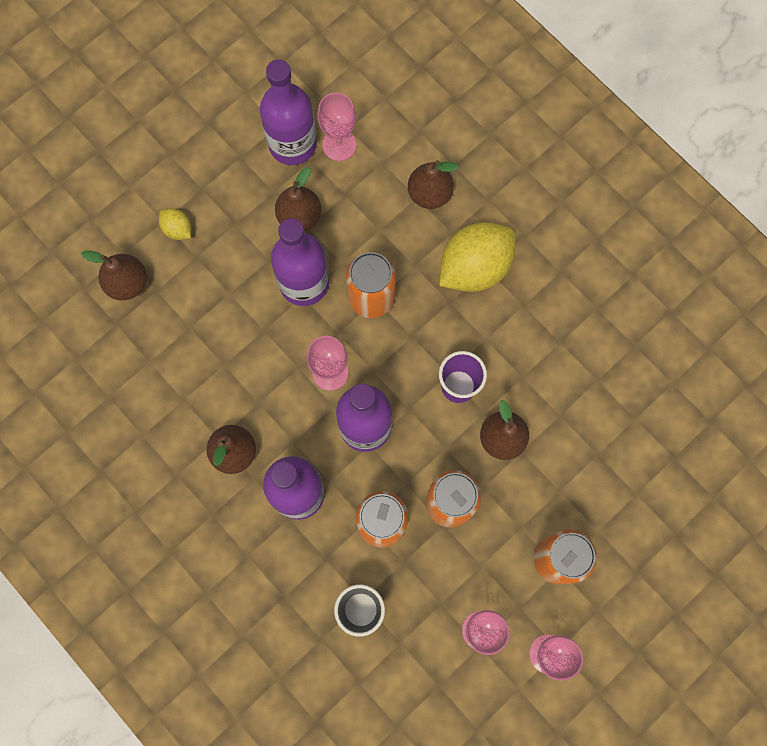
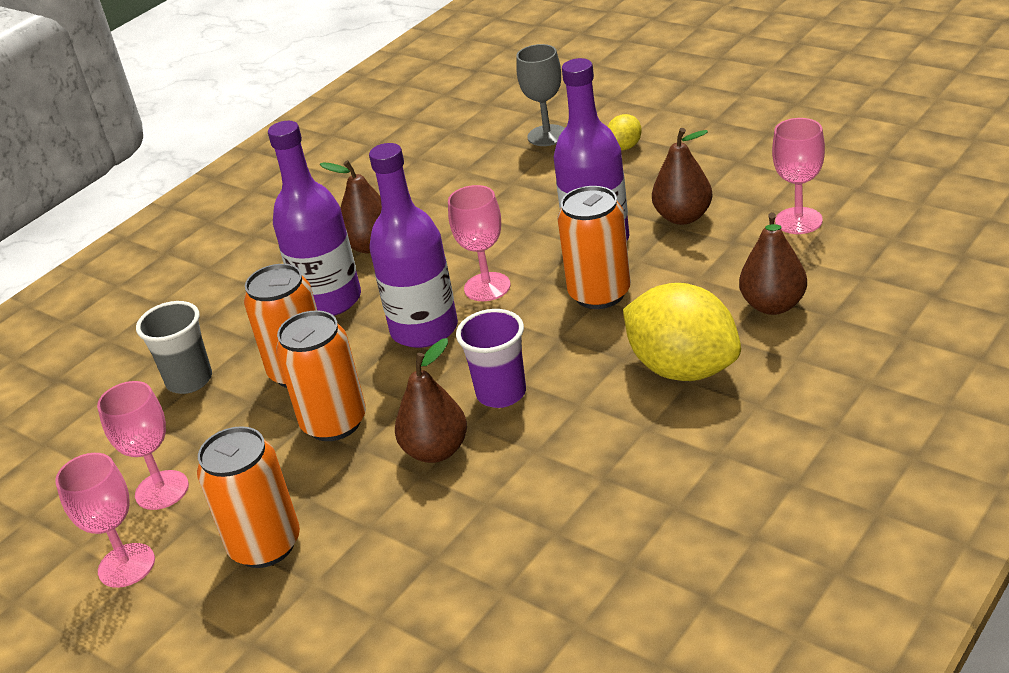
camera: 85 degrees right, 40 degrees down
(127, 283) = (547, 135): brown pear -> grey goblet
(292, 144) = (777, 189): purple bottle -> none

